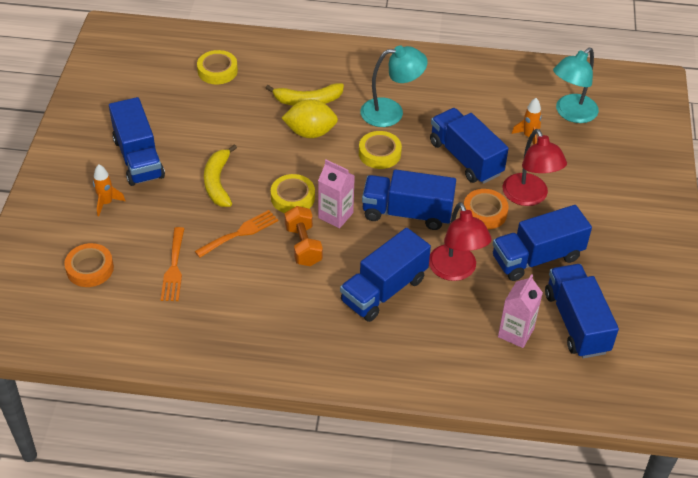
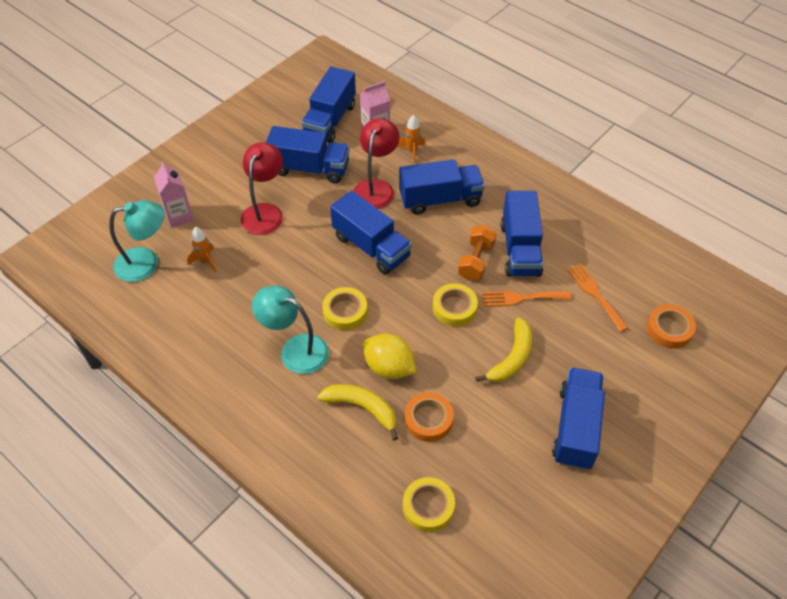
camera: 145 degrees left, 5 degrees up
(106, 203) = (629, 390): orange rocket -> orange rocket (412, 151)
(174, 268) = (595, 294): orange fork -> orange fork turned 60 degrees counterclockwise
(335, 215) = (430, 273): pink carton -> pink carton (179, 216)
(465, 158) = (278, 269): blue truck -> blue truck (520, 249)
(484, 212) = (311, 217): orange tape -> orange tape (428, 419)

